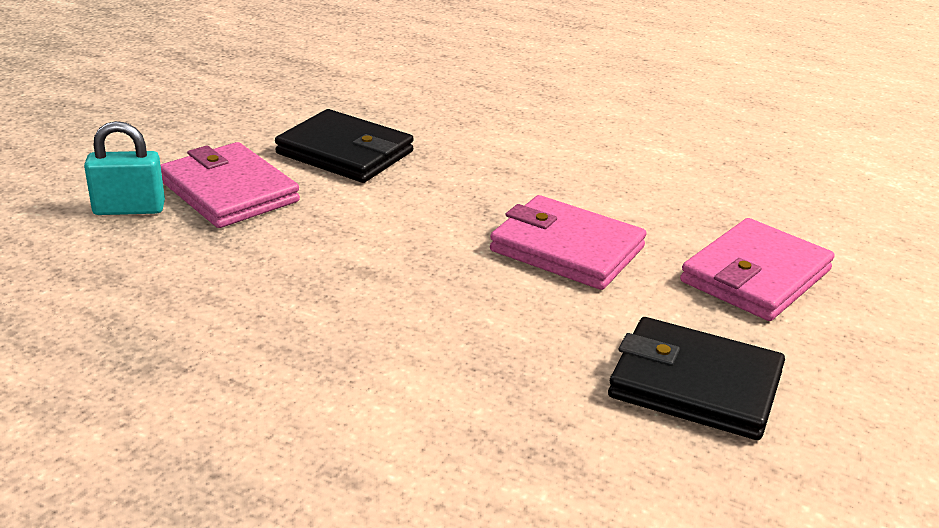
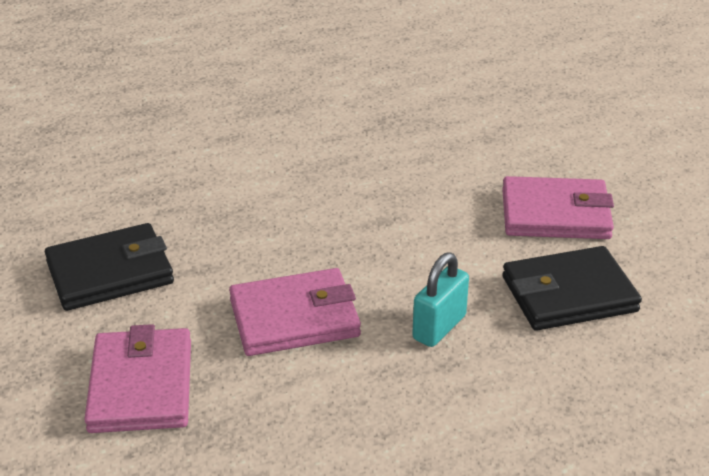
camera: 135 degrees right, 5 degrees up
(129, 209) = (571, 169): turquoise padlock -> turquoise padlock (439, 327)

